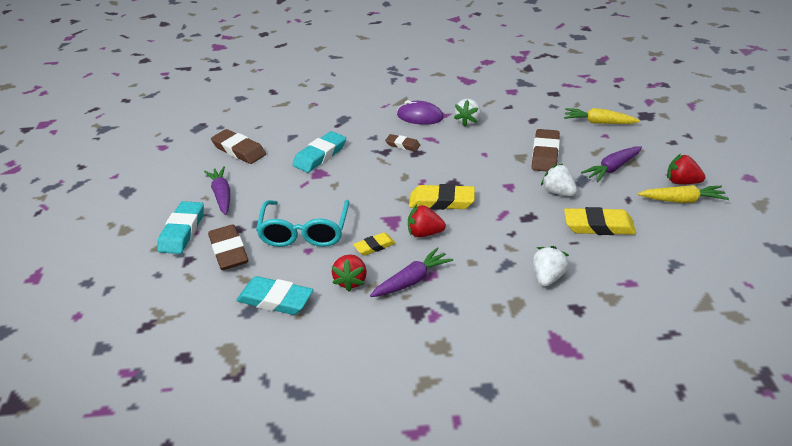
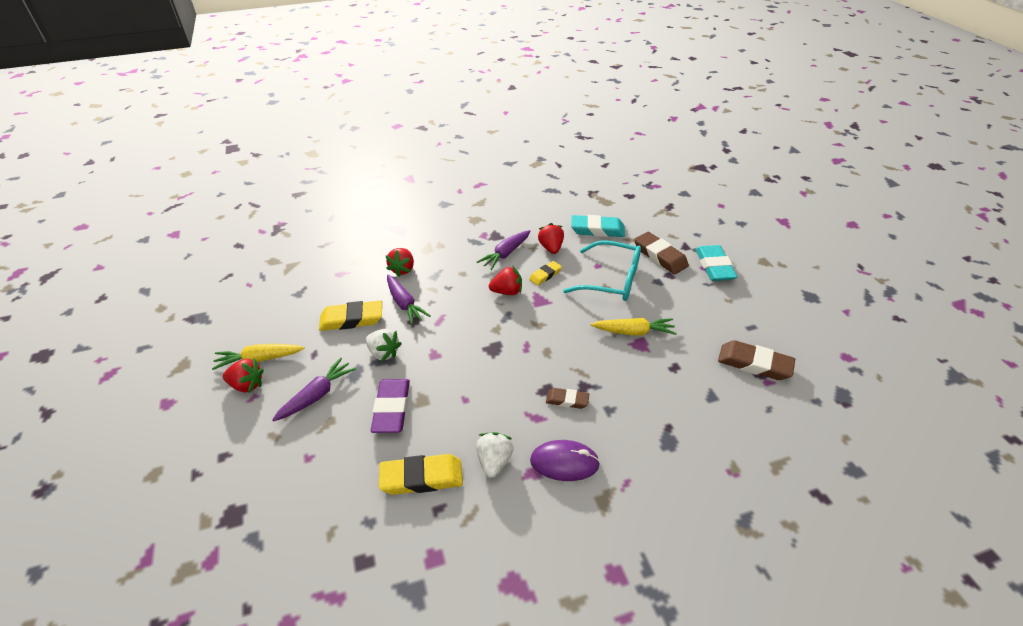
camera: 165 degrees right, 5 degrees up
(222, 195) = (715, 304): purple carrot -> purple carrot (404, 304)
(305, 231) = (611, 280): turquoise glasses -> turquoise glasses turned 120 degrees clockwise
(320, 155) = (655, 369): turquoise eraser -> none
(441, 201) = (500, 326): yellow eraser -> yellow eraser (422, 477)
(545, 154) = (392, 408): brown eraser -> purple eraser
(547, 277) = (403, 269): white strawberry -> red strawberry
(598, 122) = (309, 485): yellow carrot -> yellow carrot (633, 332)

